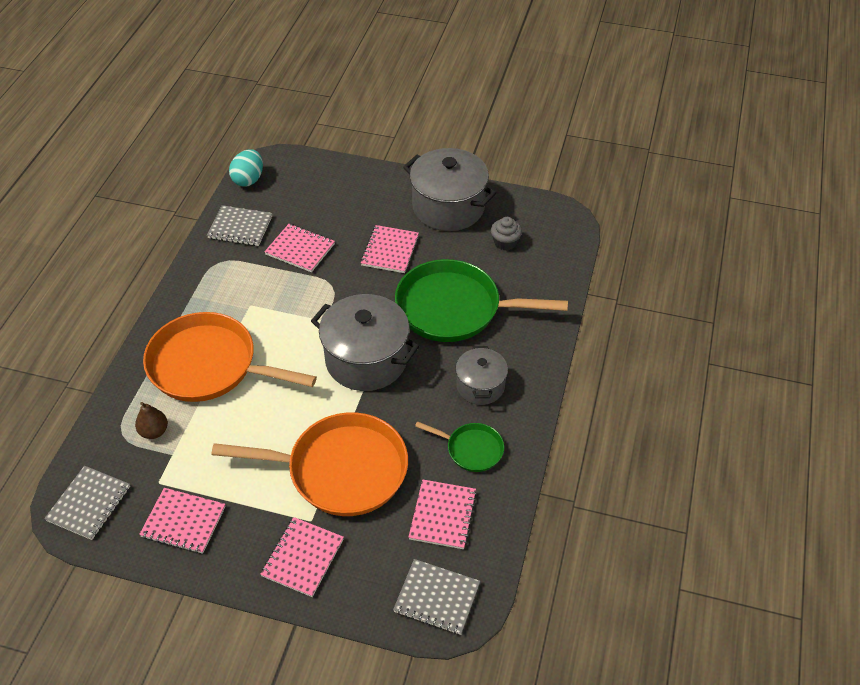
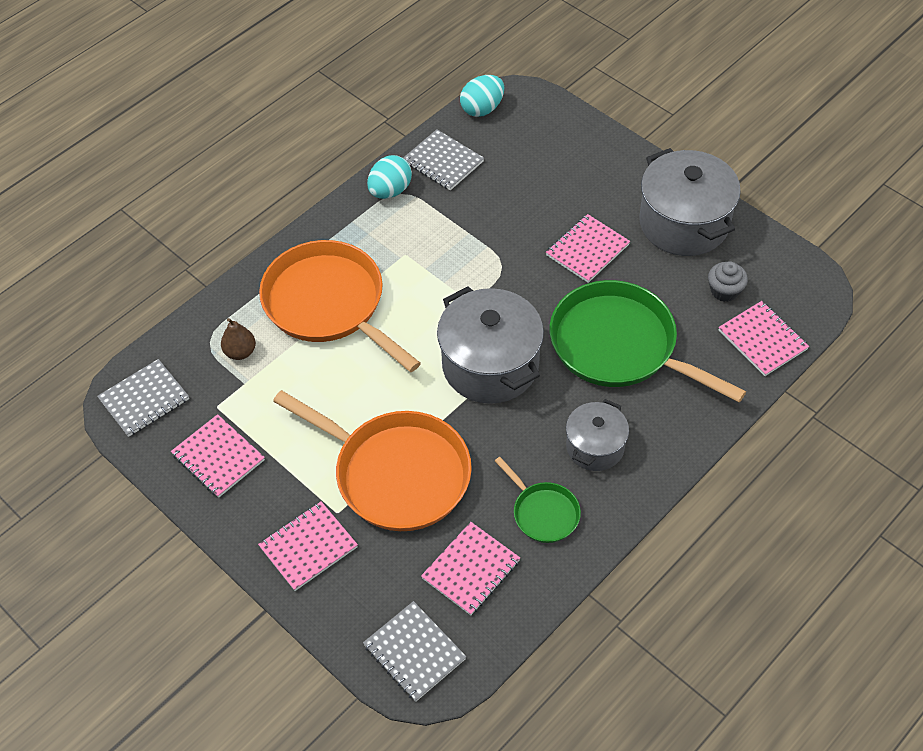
camera: 30 degrees right, 5 degrees up
(210, 263) = (390, 191): none -> turquoise egg
(300, 249) = (491, 211): pink notebook -> pink notebook (762, 340)

